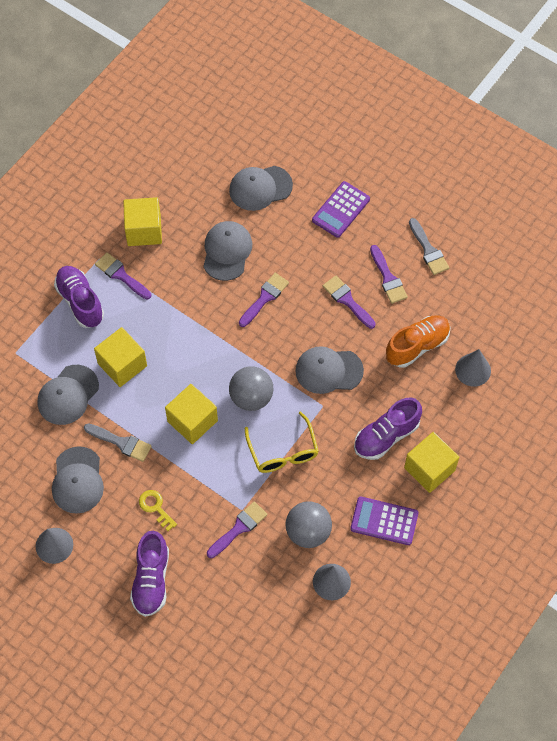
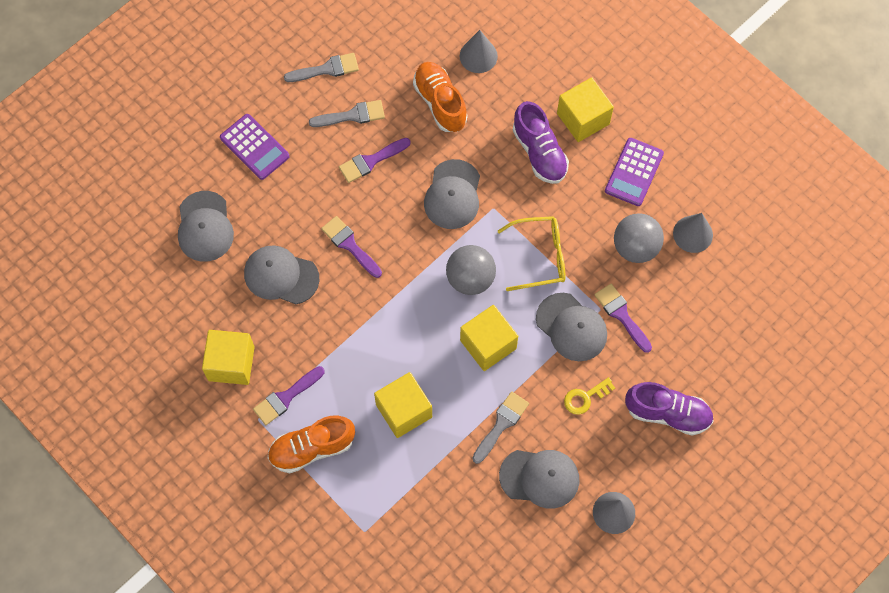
camera: 80 degrees left, 5 degrees up
(68, 395) = (431, 476): grey cap -> grey cap (571, 327)
(80, 302) = (312, 448): purple shoe -> orange shoe
(388, 278) = (352, 115): purple brush -> grey brush

